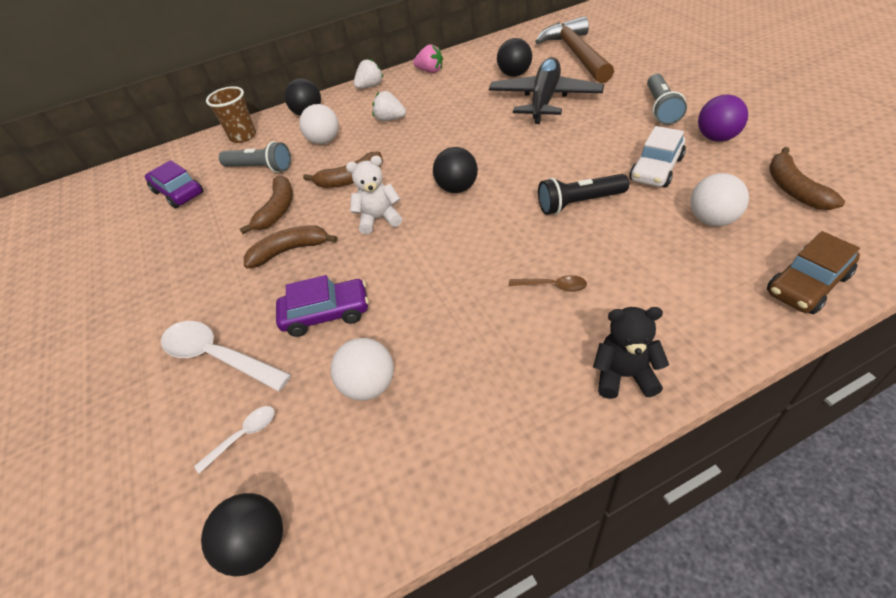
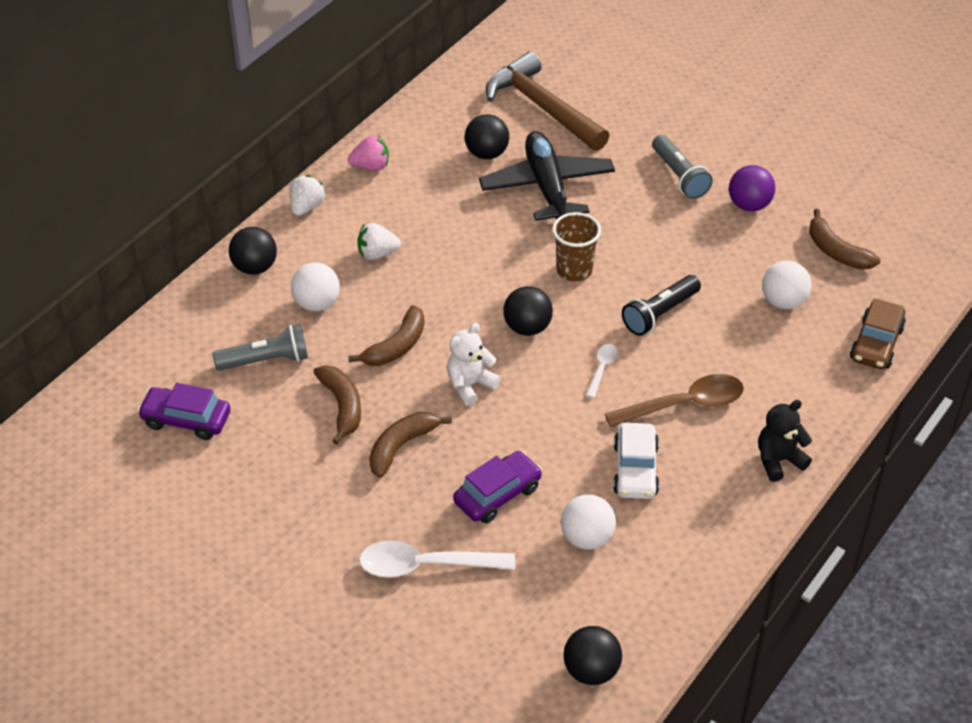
camera: 35 degrees left, 0 degrees up
(243, 136) = (193, 322): brown cup -> brown cup (574, 270)
(243, 436) = (512, 612): white spoon -> white spoon (602, 369)
(553, 286) = (684, 404): brown spoon -> brown spoon, size x1.99
(656, 169) = (711, 257): white car -> white car (635, 469)

